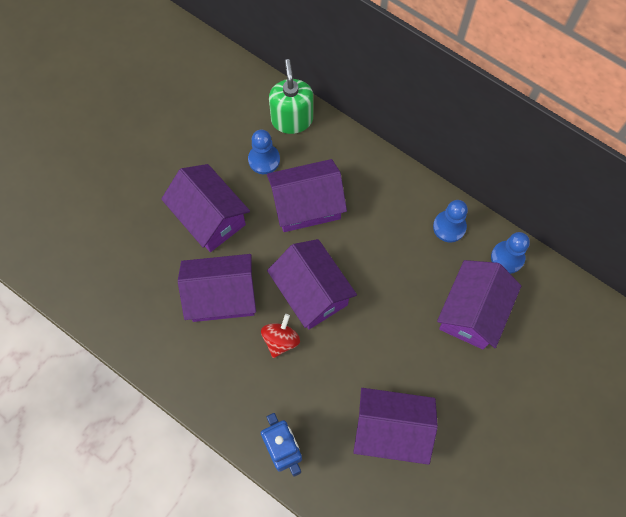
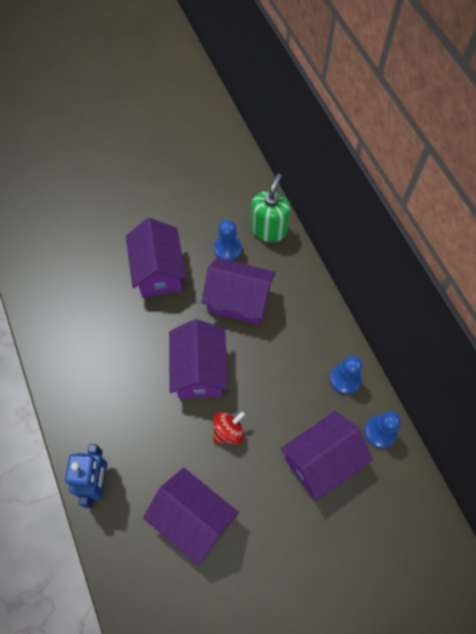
camera: 30 degrees right, 5 degrees down
(222, 296) = (129, 335): purple house -> none
(281, 340) = (152, 394): red spinning top -> red spinning top (228, 431)

